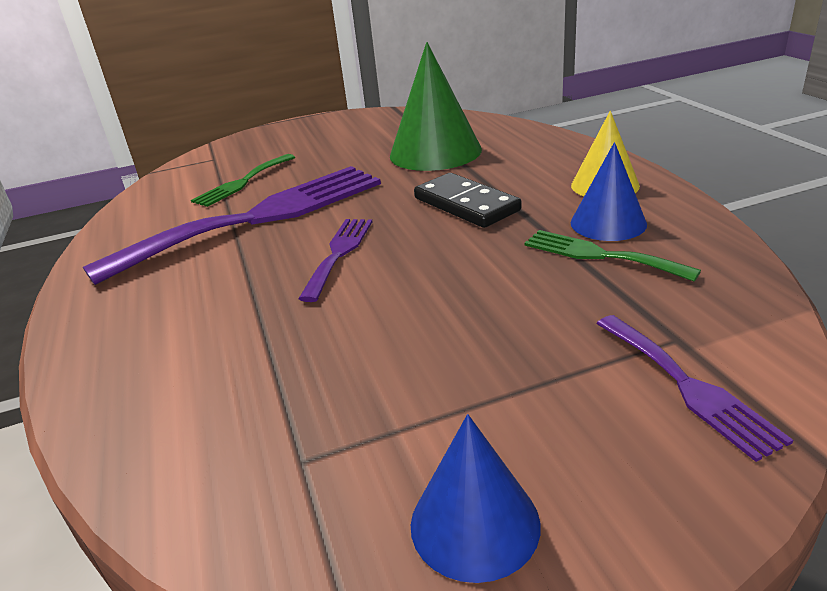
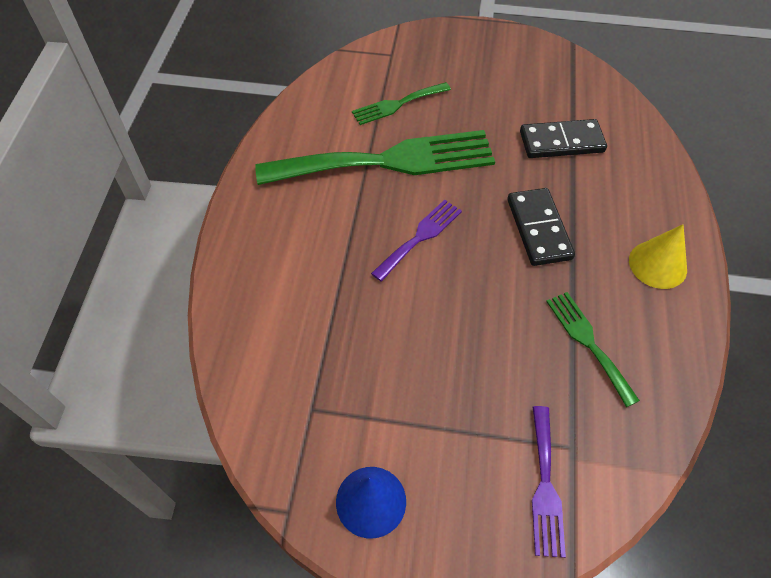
camera: 25 degrees right, 25 degrees up
(258, 218) = (388, 161): purple fork -> green fork
(435, 152) = (561, 142): green cone -> black domino
(608, 223) = (622, 311): blue cone -> none

